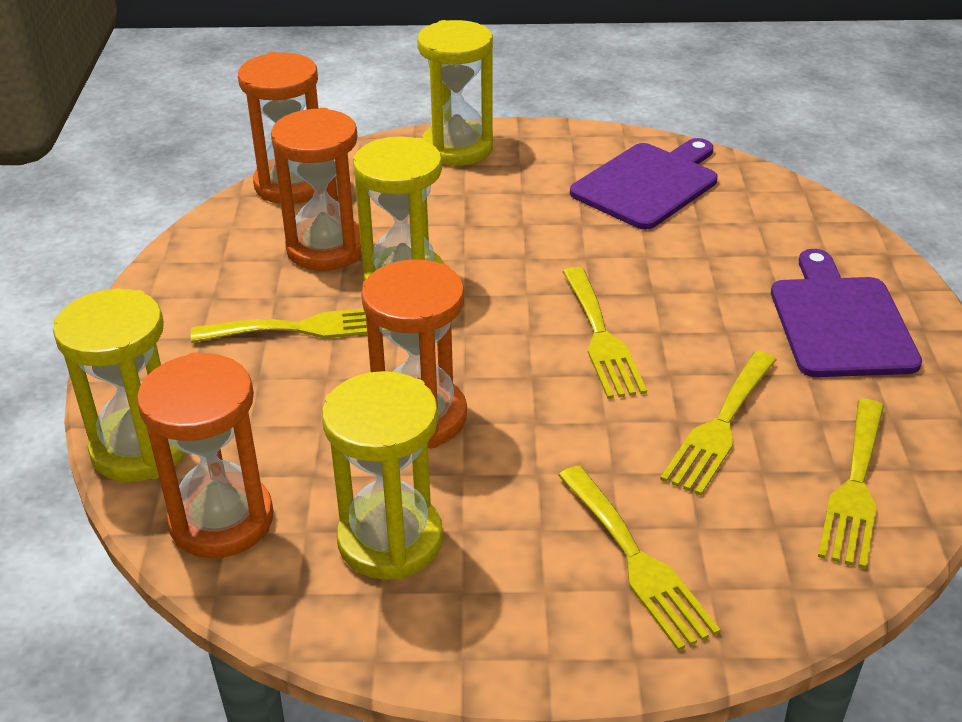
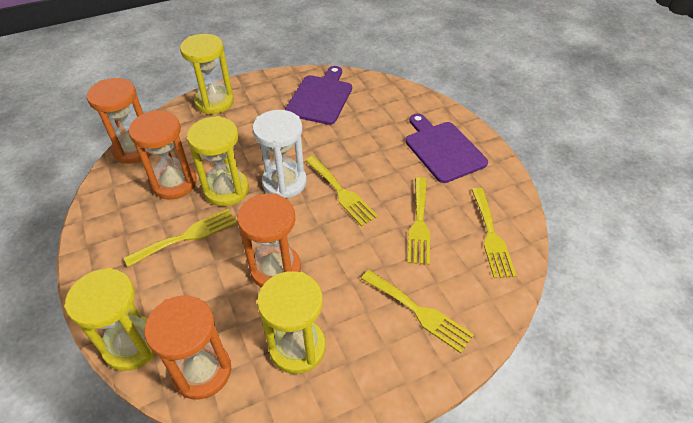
camera: 25 degrees left, 10 degrees up
(508, 295) = (284, 182): none -> white hourglass

